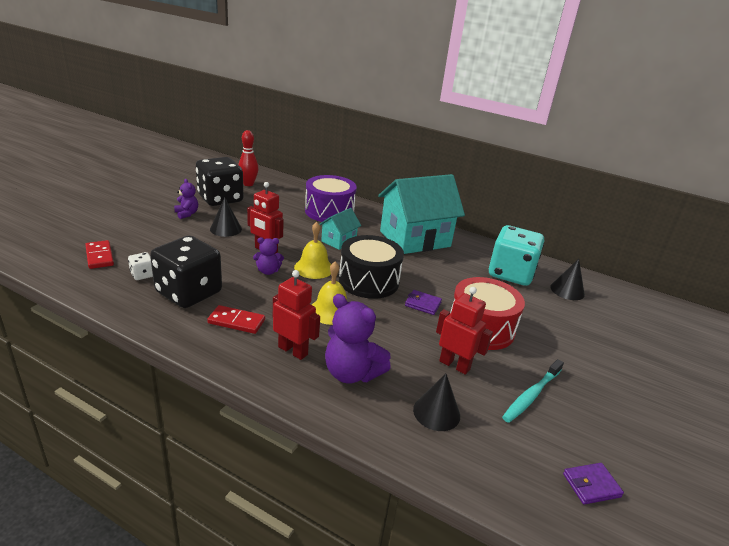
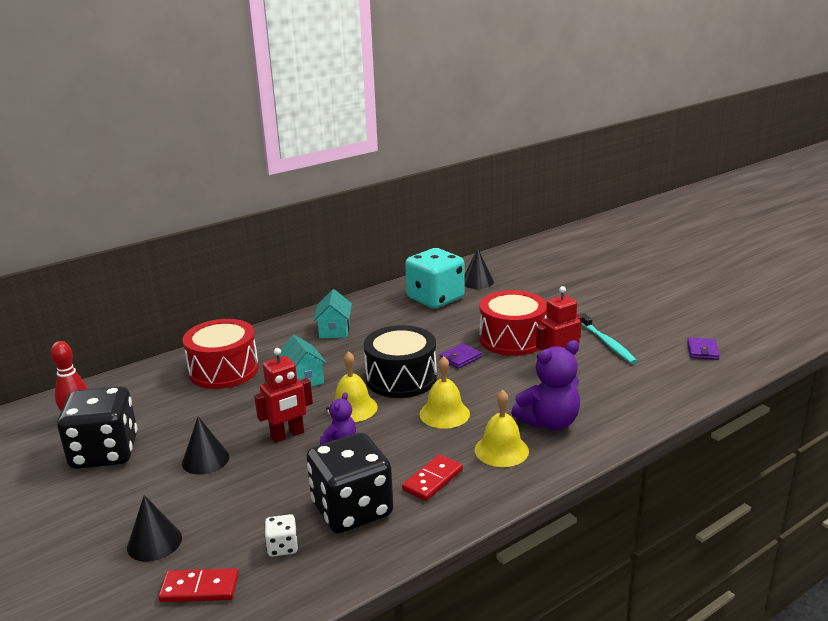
camera: 60 degrees left, 5 degrees down
(187, 214) = (128, 490): purple teddy bear -> none
(293, 350) = (501, 450): red robot -> yellow bell
(329, 211) = (224, 370): purple drum -> red drum
(415, 239) = (334, 330): turquoise house -> turquoise house, size x0.47
(436, 412) = (614, 392): black cone -> black cone (154, 542)

